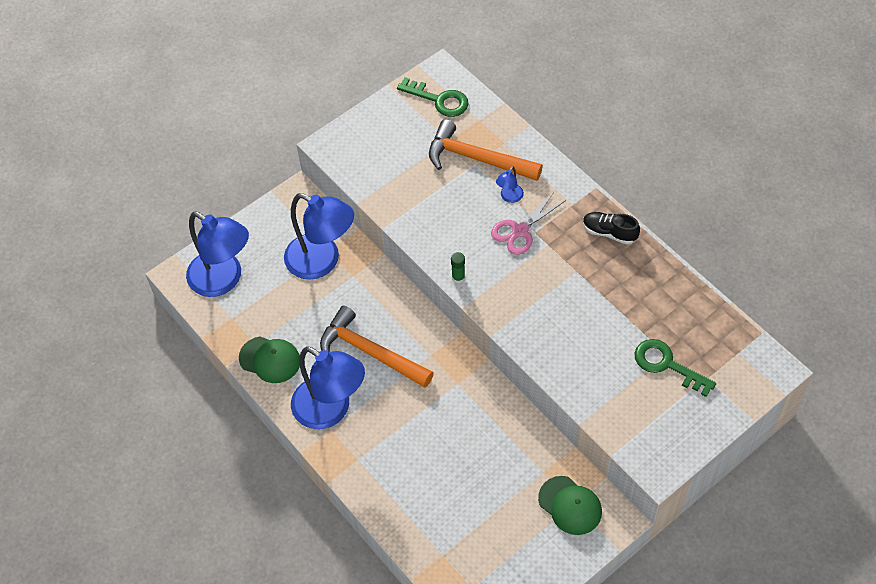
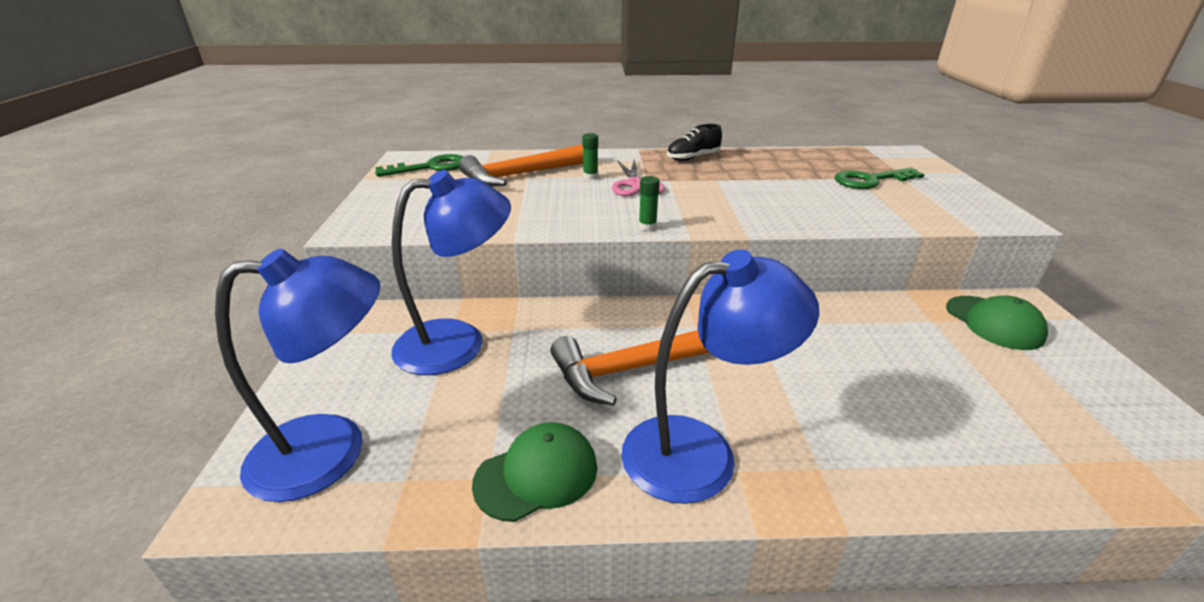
camera: 55 degrees left, 25 degrees down
(509, 197) = (590, 177): blue lamp -> green glue stick
(570, 505) = (994, 323): green cap -> green cap turned 75 degrees clockwise

